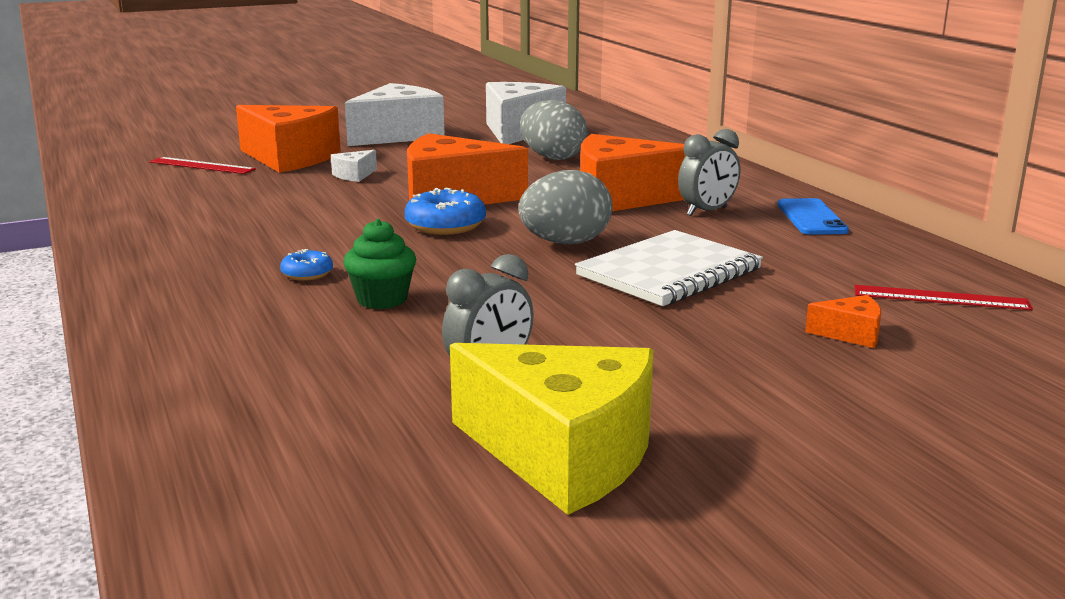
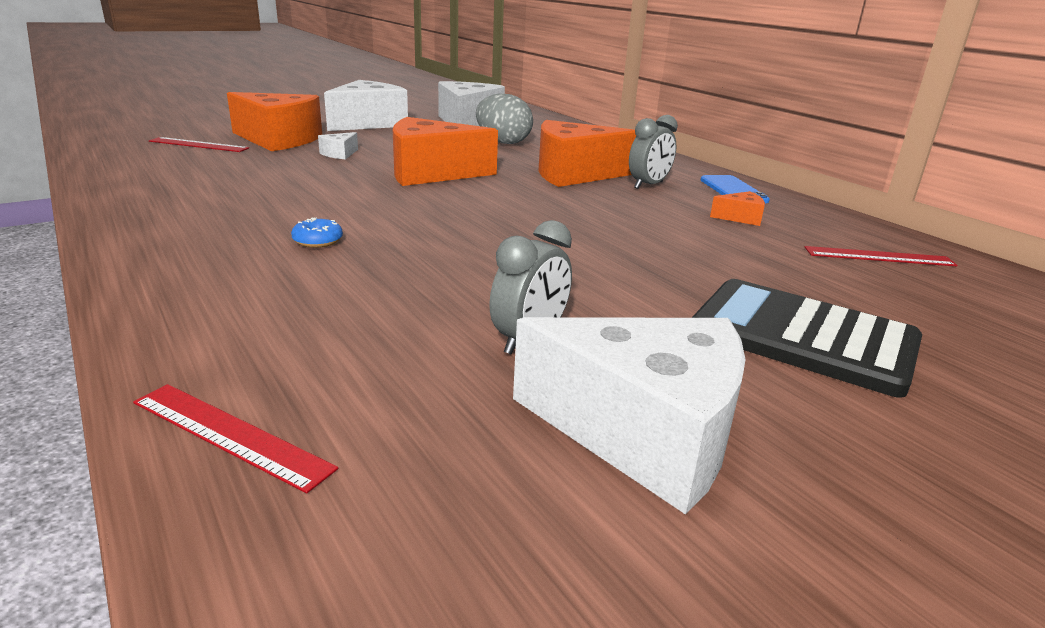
camera: 10 degrees left, 5 degrees up
(195, 438) = (230, 434): none -> red ruler
(382, 299) = (397, 265): green cupcake -> none
(445, 226) = (434, 197): blue donut -> none
(563, 454) = (644, 433): yellow cheese -> white cheese
(565, 243) = (545, 211): grey egg -> none
(669, 272) = (646, 237): white notebook -> none
(783, 378) = (803, 336): none -> black calculator
(851, 334) = (831, 291): orange cheese -> orange cheese (740, 218)

